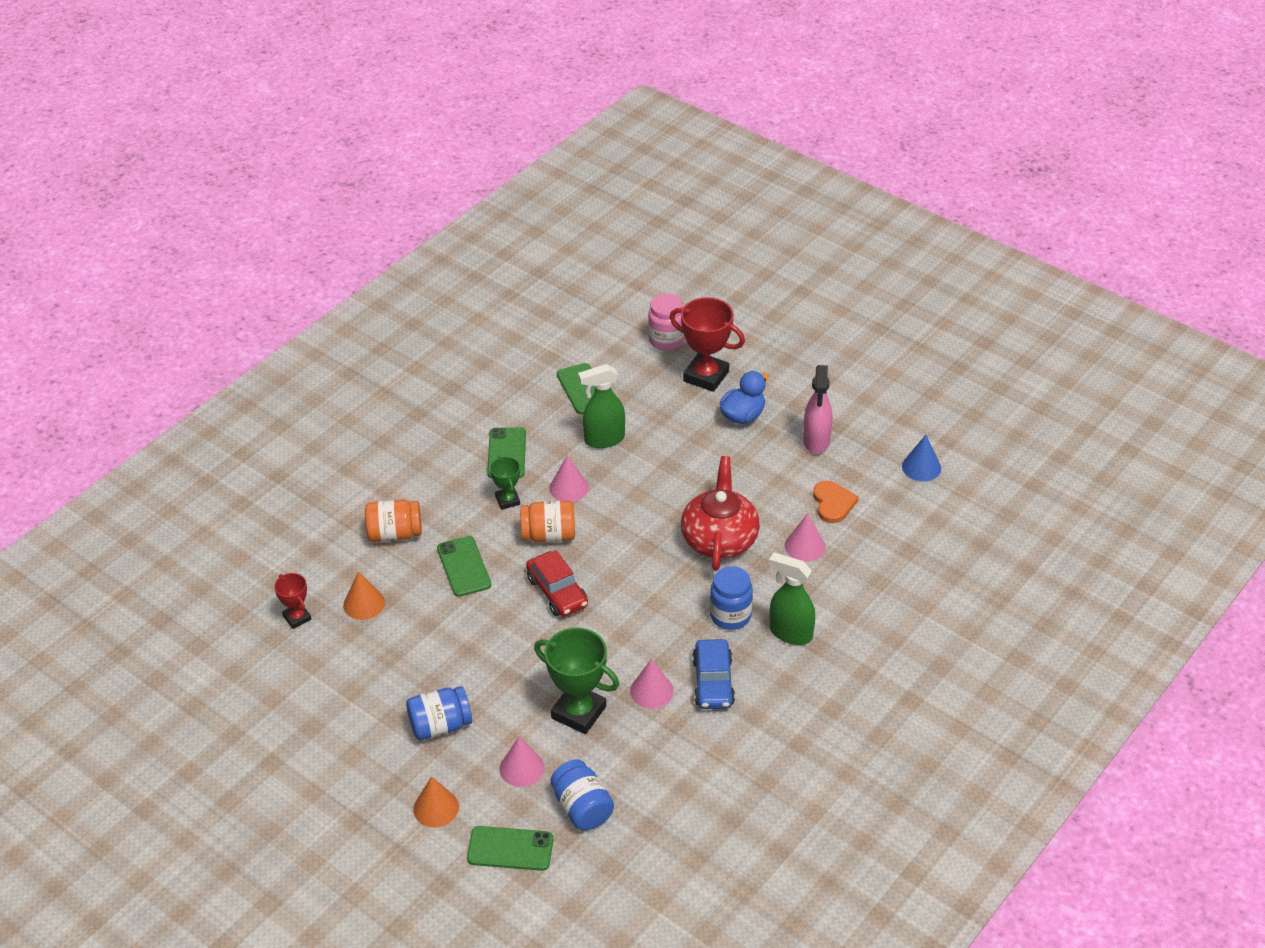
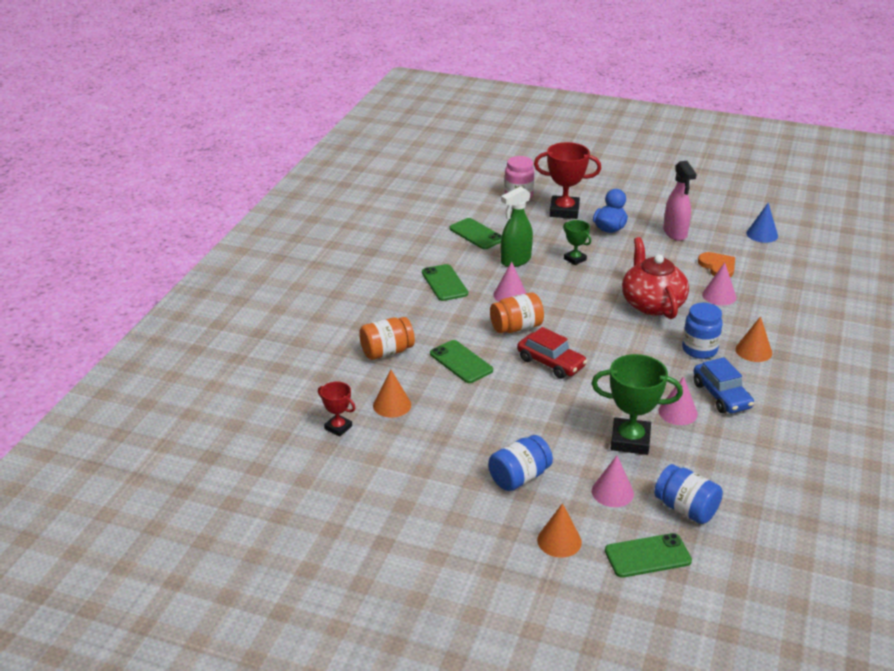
camera: 20 degrees left, 10 degrees down
(507, 500) = (466, 312): green trophy -> green trophy (575, 259)
(790, 633) = (753, 351): green spray bottle -> orange cone

